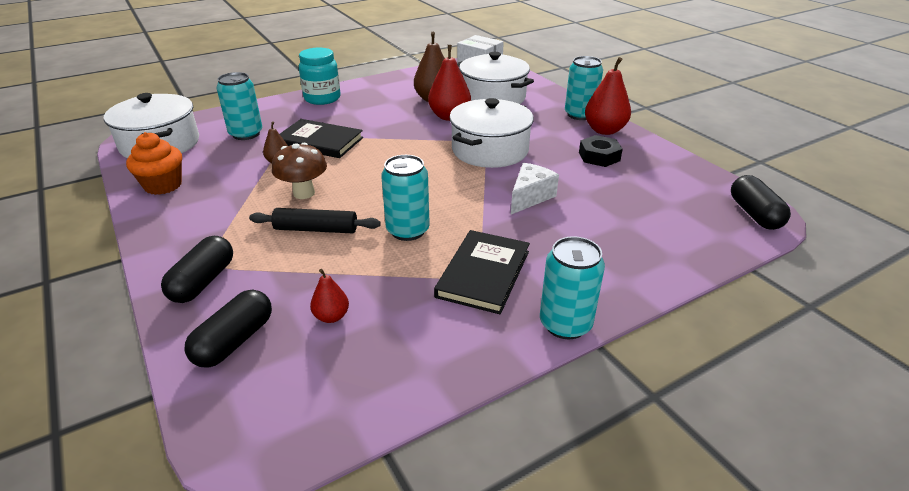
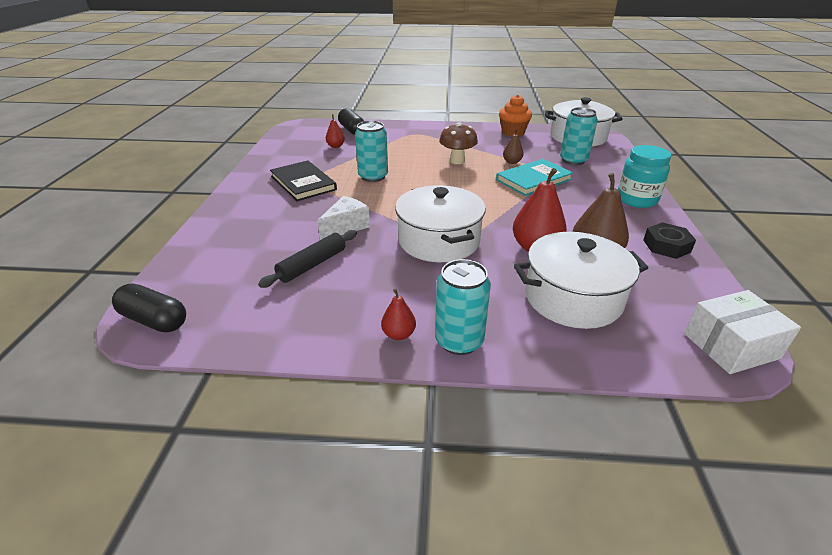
camera: 125 degrees right, 0 degrees up
(203, 282) = (401, 130): black capsule -> none
(316, 229) = (411, 156): black rolling pin -> black rolling pin (312, 265)
(319, 141) = (533, 180): black book -> turquoise book
(530, 197) = (346, 227): white cheese -> white cheese turned 120 degrees counterclockwise
(565, 324) = (236, 188): turquoise can -> none
(599, 156) = (353, 293): black nut -> black nut (666, 246)
(604, 130) = (398, 334): red pear -> red pear, size x0.53

